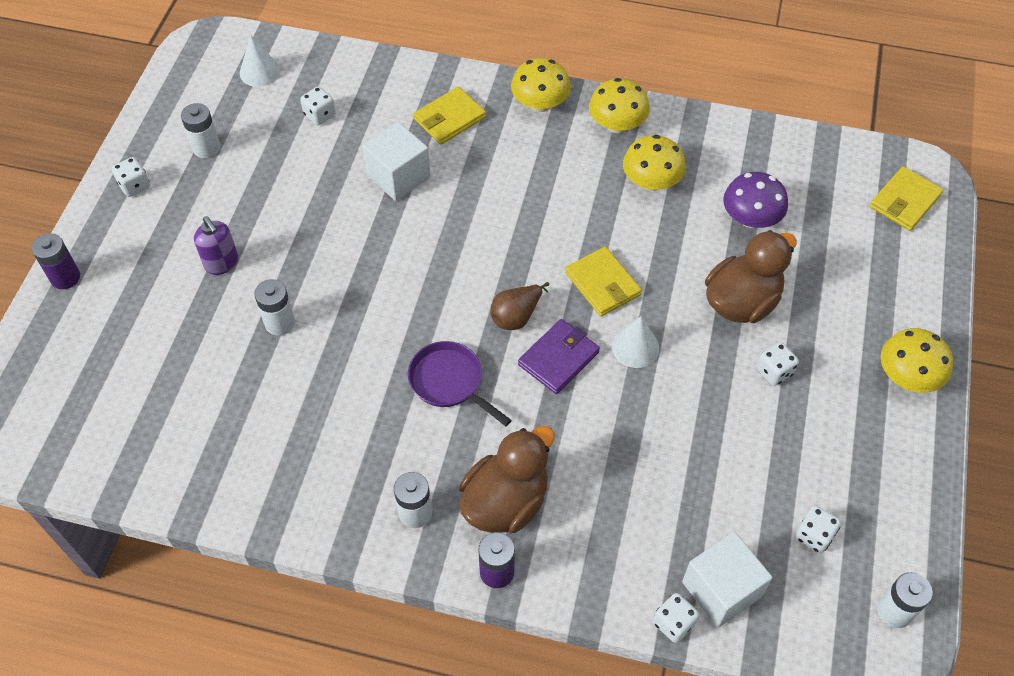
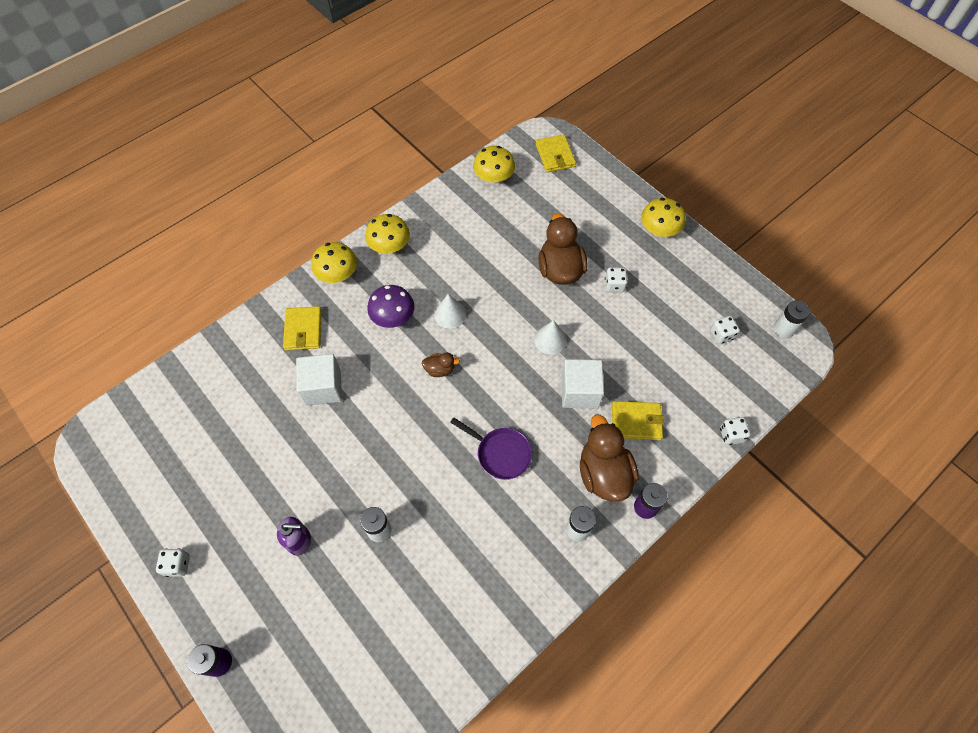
camera: 55 degrees left, 5 degrees up
(206, 148) = (189, 495): white battery -> none
(260, 71) = (153, 420): white cone -> white cone (450, 314)
(319, 115) = (228, 404): white dice -> none
(449, 382) = (501, 453): purple pan -> purple pan turned 135 degrees counterclockwise
(504, 263) = (440, 369): none -> brown duck
(516, 316) = (482, 387): brown pear -> none
(558, 358) = (528, 384): purple wallet -> none
(602, 284) = (495, 328): yellow wallet -> yellow wallet (636, 422)
(651, 182) = (445, 257): yellow mushroom -> yellow mushroom (494, 178)
(721, 589) = (725, 398): white cube -> white cube (579, 391)
(750, 218) = (510, 228): purple mushroom -> purple mushroom (393, 317)

